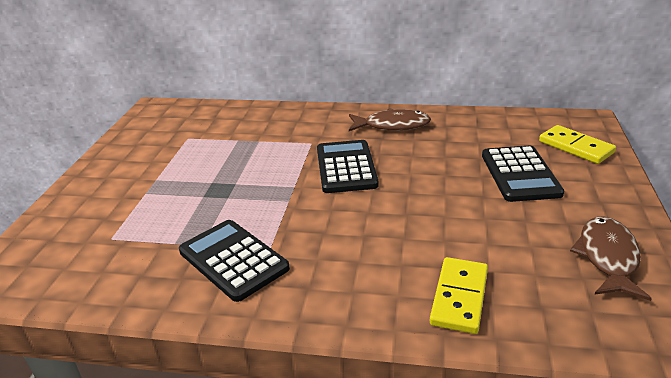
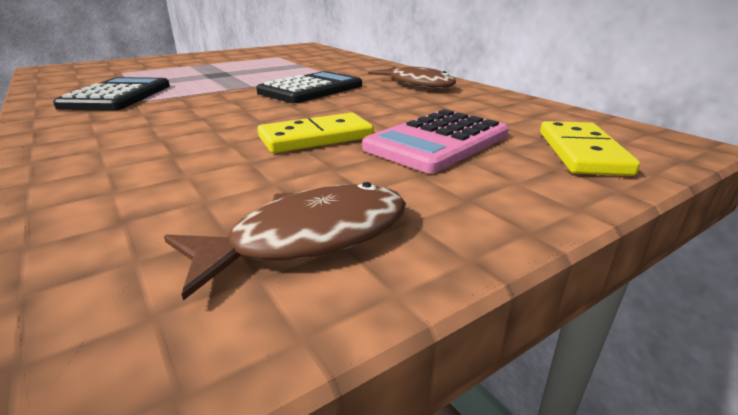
camera: 45 degrees right, 5 degrees down
(459, 297) = (113, 172): yellow domino -> yellow domino (316, 138)
(520, 174) = (437, 142): black calculator -> pink calculator

